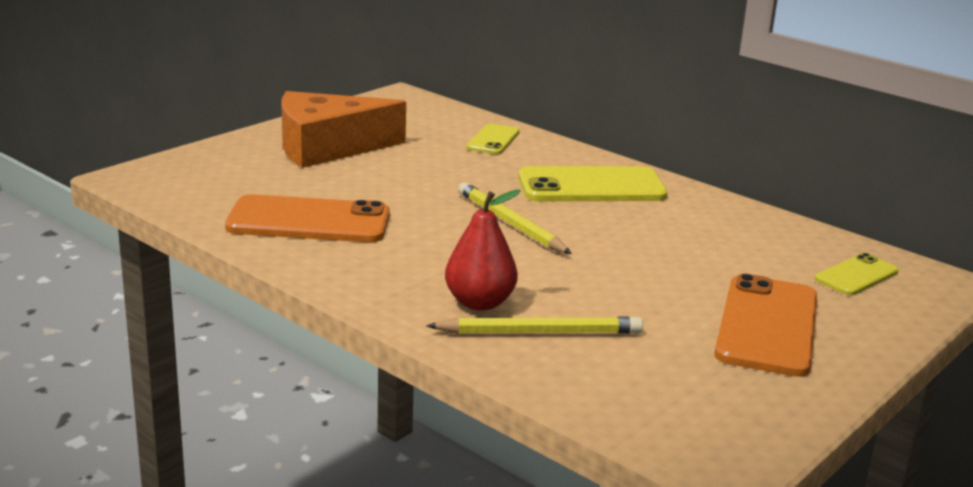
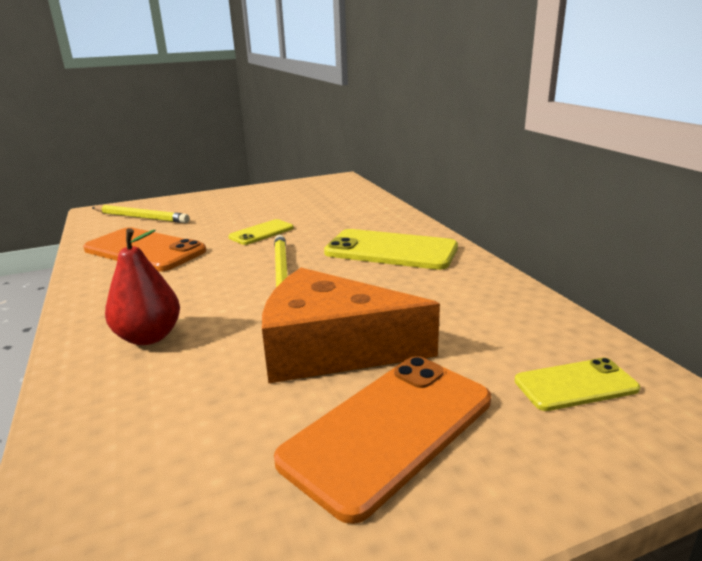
camera: 30 degrees right, 0 degrees up
(327, 147) = (240, 205): orange cheese -> orange cheese (330, 348)
(493, 140) = (360, 210): yellow phone -> yellow phone (261, 233)
(540, 332) = (150, 379): yellow pencil -> yellow pencil (141, 217)

